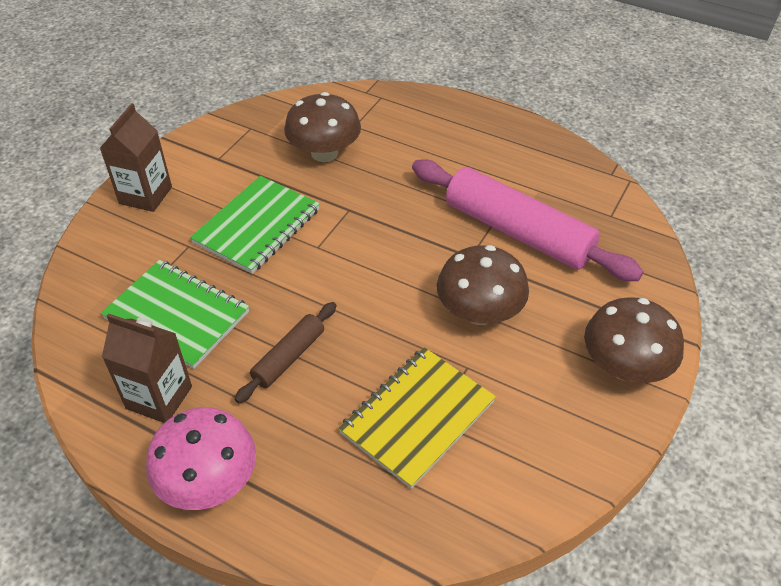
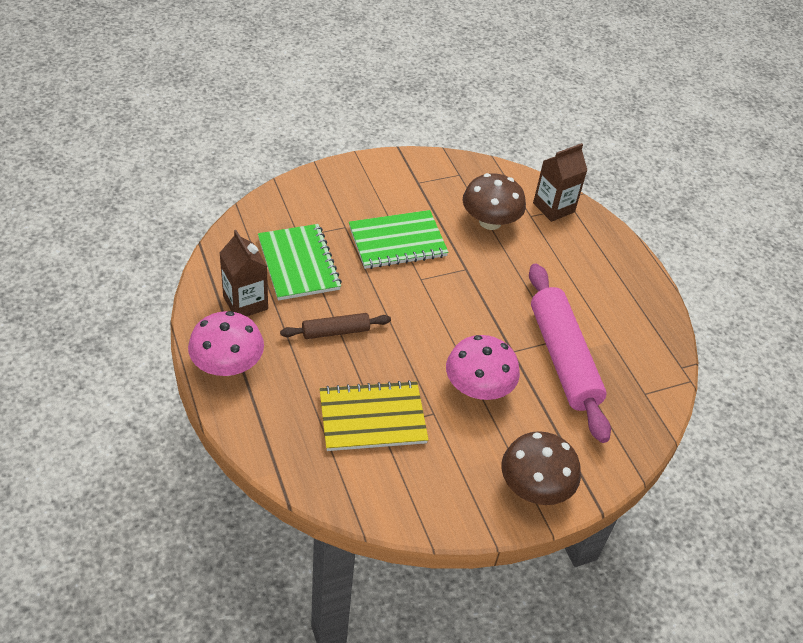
camera: 35 degrees right, 0 degrees up
(145, 195) = (351, 179): brown carton -> brown carton (553, 207)
(479, 312) = (478, 388): brown mushroom -> pink mushroom

